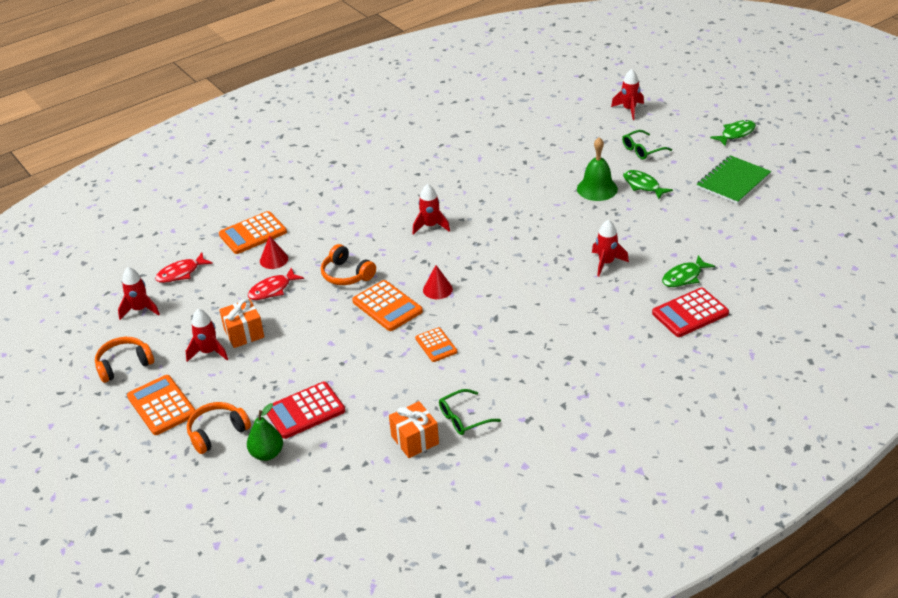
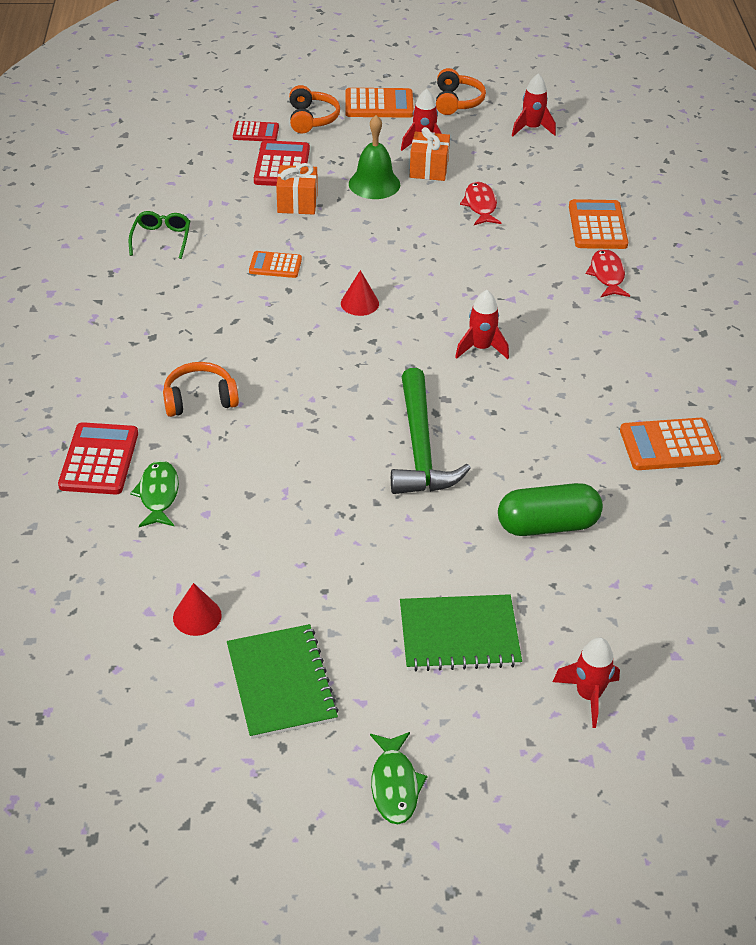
camera: 120 degrees right, 5 degrees up
(181, 273) = (569, 164): red fish -> red fish (607, 275)
(267, 454) = (256, 132): green pear -> red calculator
(274, 259) = (533, 223): red cone -> red cone (197, 616)
(346, 274) = (454, 257): orange headphones -> orange headphones (199, 399)
(387, 306) = (370, 261): orange calculator -> orange calculator (669, 445)
(415, 440) = (172, 204): orange gift -> orange gift (297, 203)
(538, 211) = (420, 447): none -> green hammer
(544, 154) = (547, 525): none -> green capsule
(597, 189) = (412, 528): green bell -> green bell (374, 184)
(606, 263) = (258, 446): red rocket -> none
(642, 150) = (459, 635): green glasses -> green notebook
(643, 185) = (372, 578): green fish -> none

